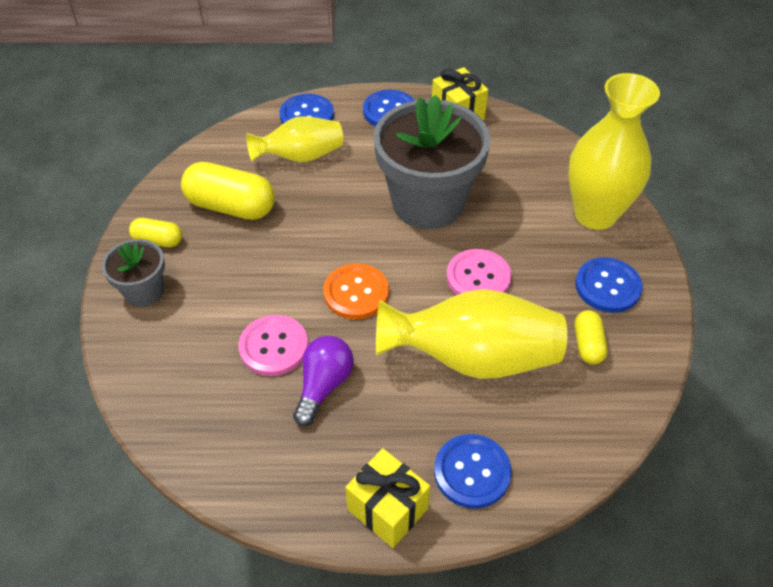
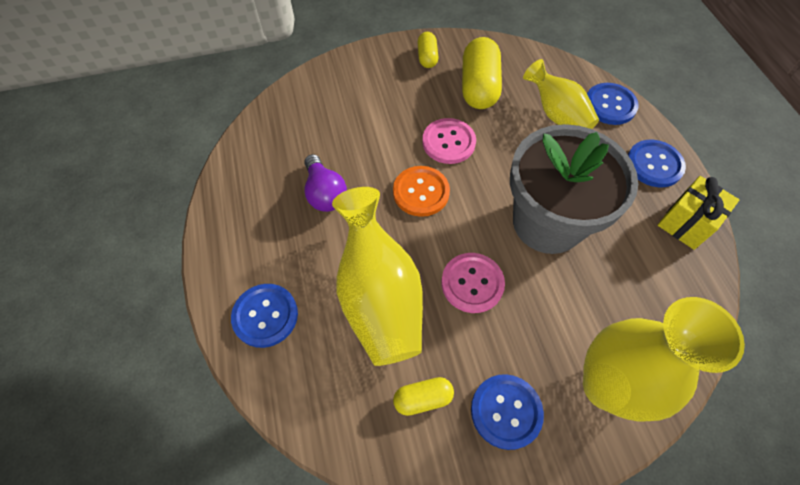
camera: 75 degrees right, 10 degrees up
(144, 291) = (378, 65): grey flower pot -> none
(273, 347) = (352, 152): pink button -> pink button (448, 142)
(323, 385) = (324, 193): purple light bulb -> purple light bulb turned 60 degrees clockwise
(387, 509) = (225, 261): yellow gift -> none

